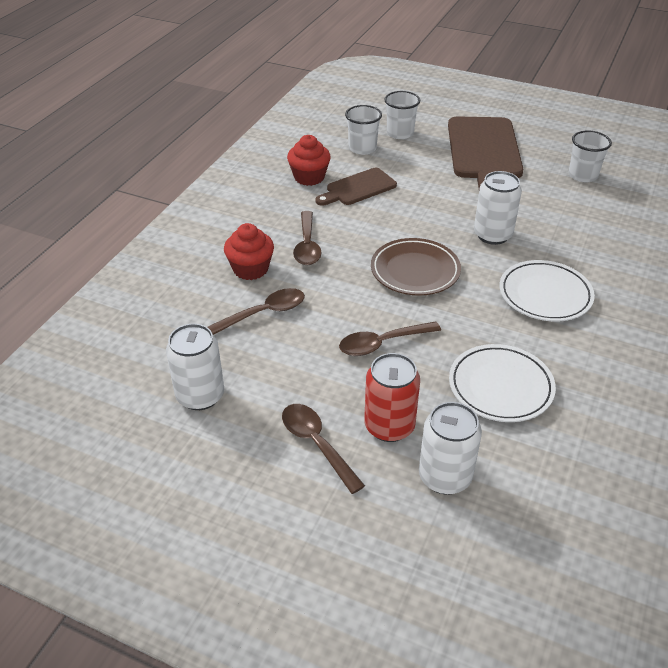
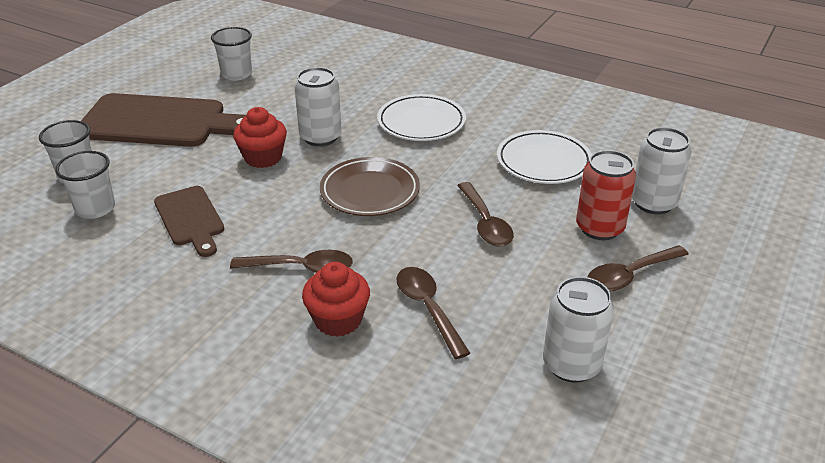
camera: 85 degrees left, 5 degrees down
(309, 177) = (142, 259): red cupcake -> red cupcake (263, 158)

